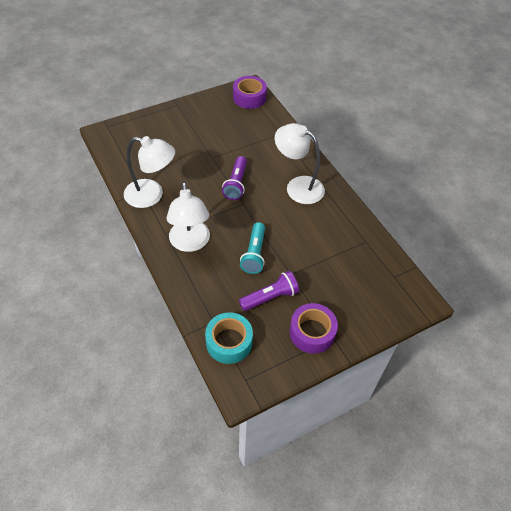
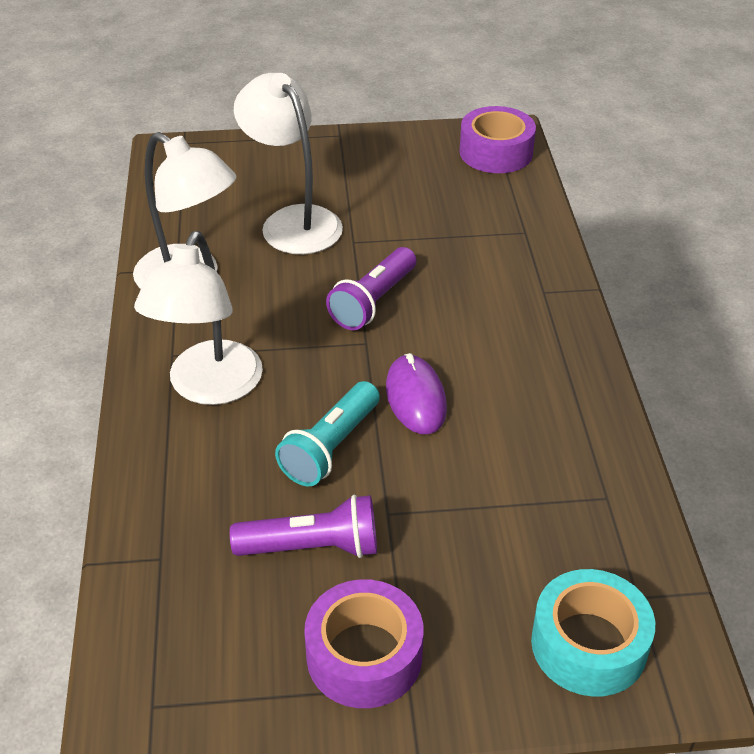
camera: 25 degrees right, 10 degrees down
(229, 342) = (166, 611): turquoise tape -> turquoise tape (588, 645)
(276, 222) = (416, 398): none -> purple mouse
(298, 186) = (506, 340): white lamp -> white lamp (293, 221)

